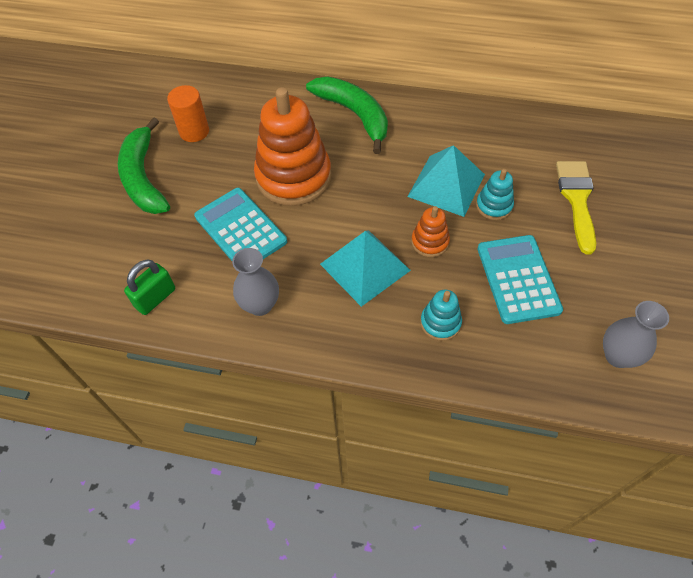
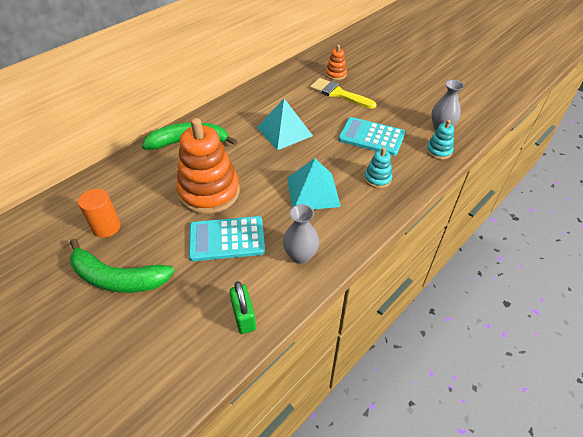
camera: 60 degrees left, 10 degrees down
(430, 242) = (318, 156): orange stacking toy -> orange stacking toy (335, 74)
(494, 206) = (316, 122): turquoise stacking toy -> turquoise stacking toy (438, 151)

